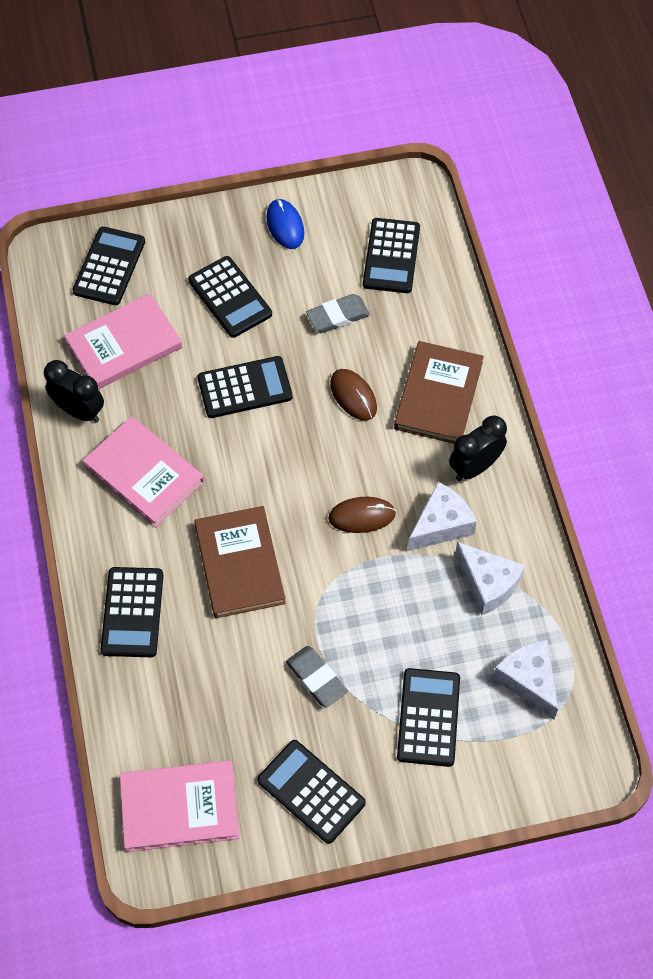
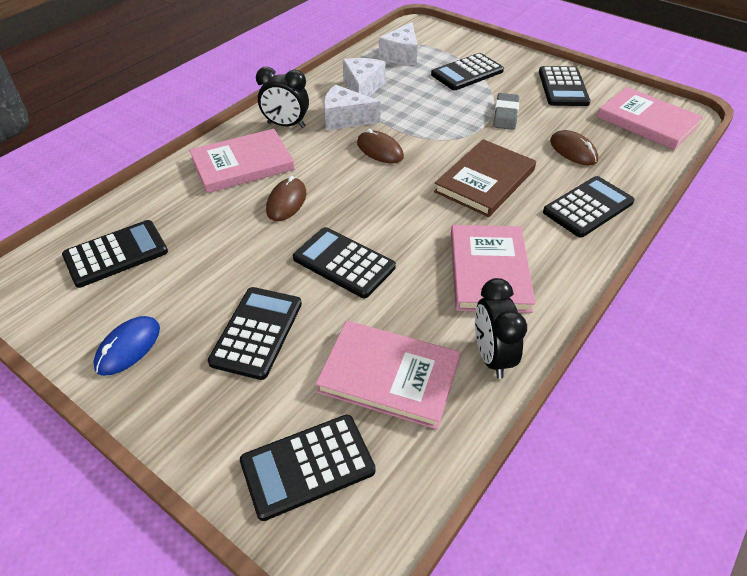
camera: 130 degrees left, 15 degrees down
(207, 682) = (573, 151): none -> brown mouse
(338, 316) = (214, 250): grey eraser -> none
(438, 395) = (242, 164): brown book -> pink book

